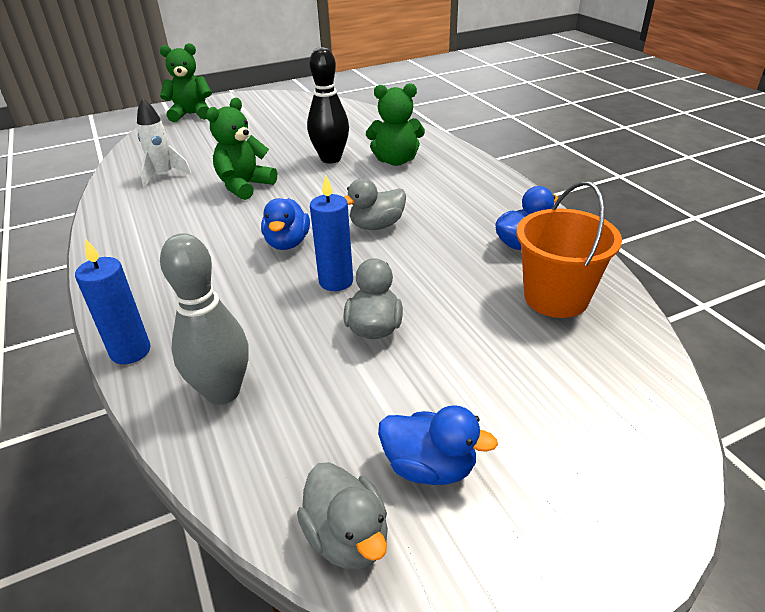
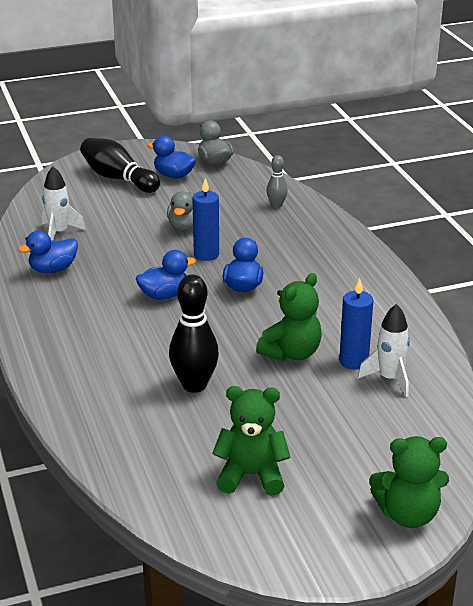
camera: 175 degrees left, 5 degrees down
(130, 351) = (339, 226): blue candle -> blue candle (353, 361)
(223, 392) = (276, 205): grey bowling pin -> grey bowling pin, size x0.54
(377, 226) = (164, 295): grey duck -> blue duck
(396, 161) = (119, 374): green teddy bear -> green teddy bear (251, 475)
(540, 443) = (118, 178): none -> black bowling pin
(556, 298) = (59, 233): orange bucket -> white rocket

